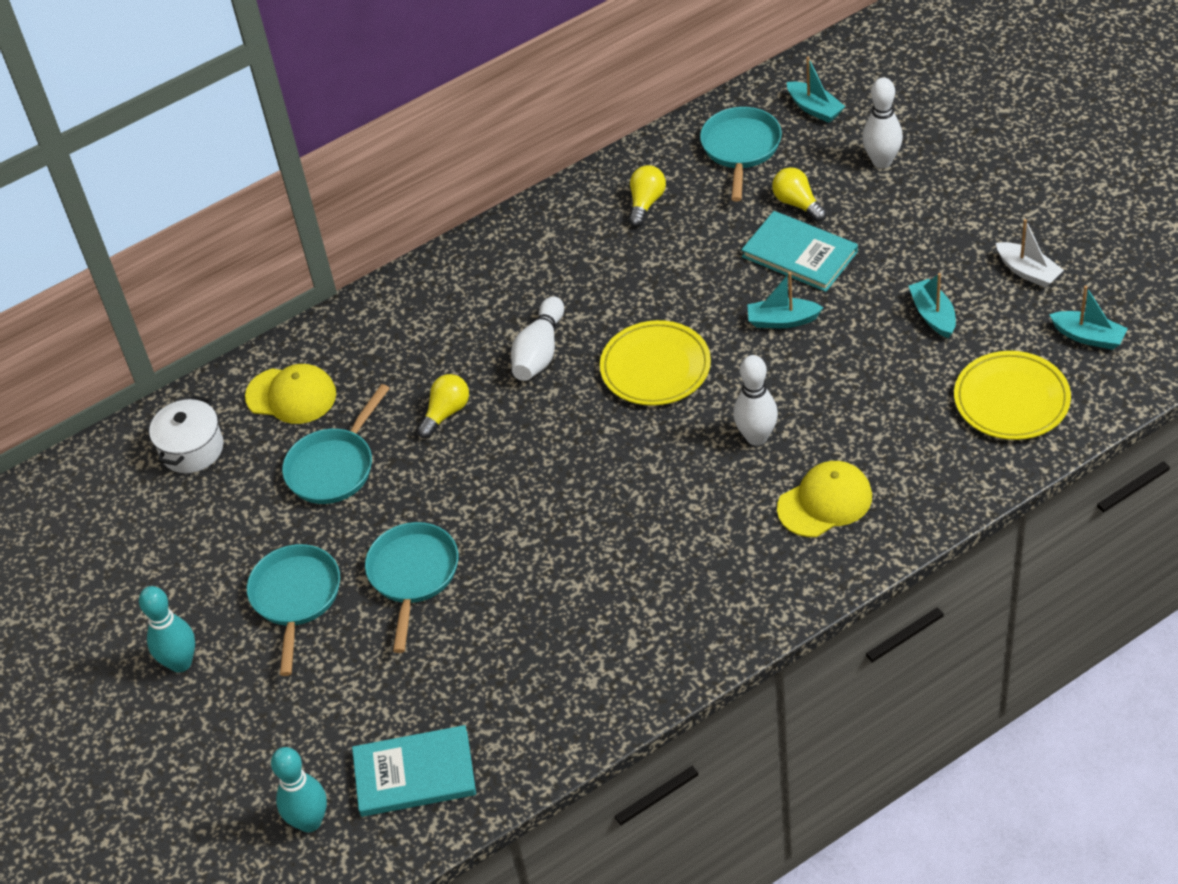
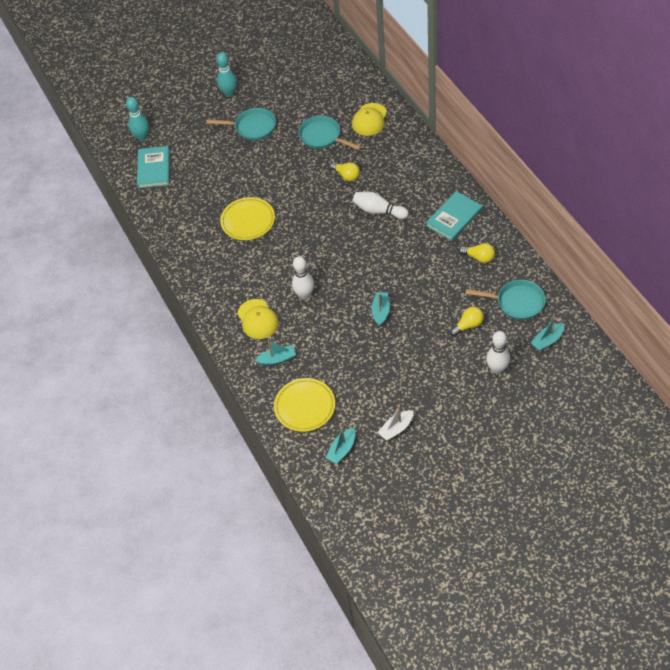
camera: 95 degrees right, 5 degrees up
(192, 449) = (344, 88): white pot -> none
(413, 575) = (254, 166): turquoise pan -> none
(655, 367) = (359, 256): yellow plate -> yellow plate (248, 221)
(799, 254) = (428, 323): turquoise book -> turquoise book (454, 217)
(933, 315) = (372, 379): turquoise boat -> turquoise boat (277, 359)

